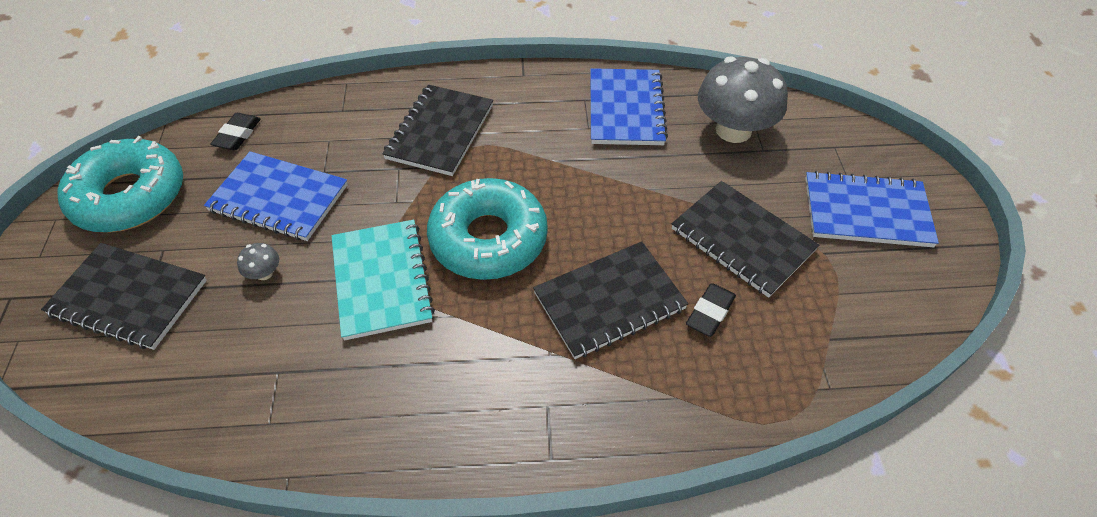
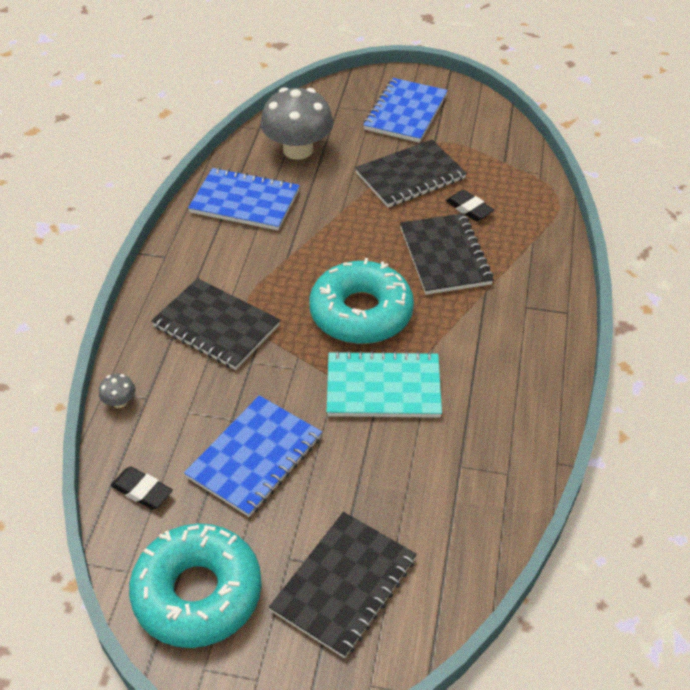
camera: 75 degrees left, 5 degrees down
(264, 273) = (348, 472): grey mushroom -> grey mushroom (119, 402)

